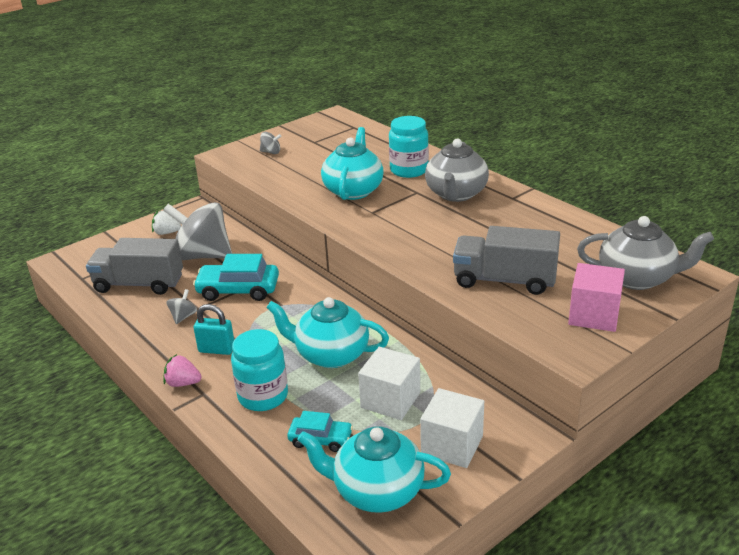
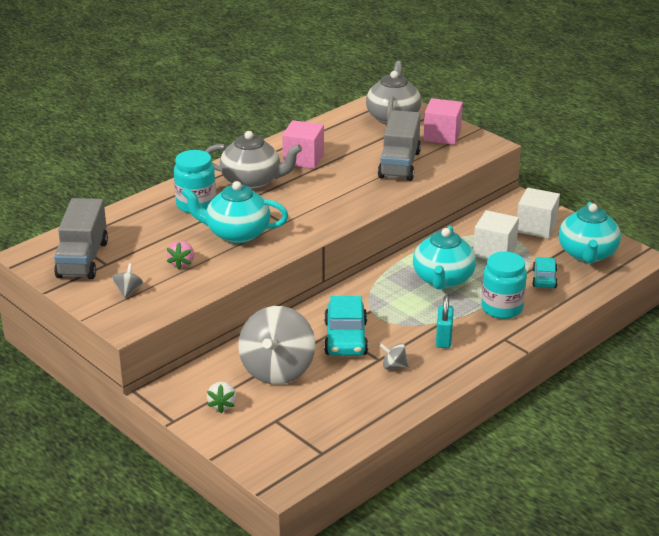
camera: 95 degrees left, 0 degrees up
(139, 284) = (334, 406): grey truck -> grey truck (83, 259)
(183, 383) = (493, 351): pink strawberry -> pink strawberry (182, 263)
(510, 220) = (303, 159): none -> pink cube

